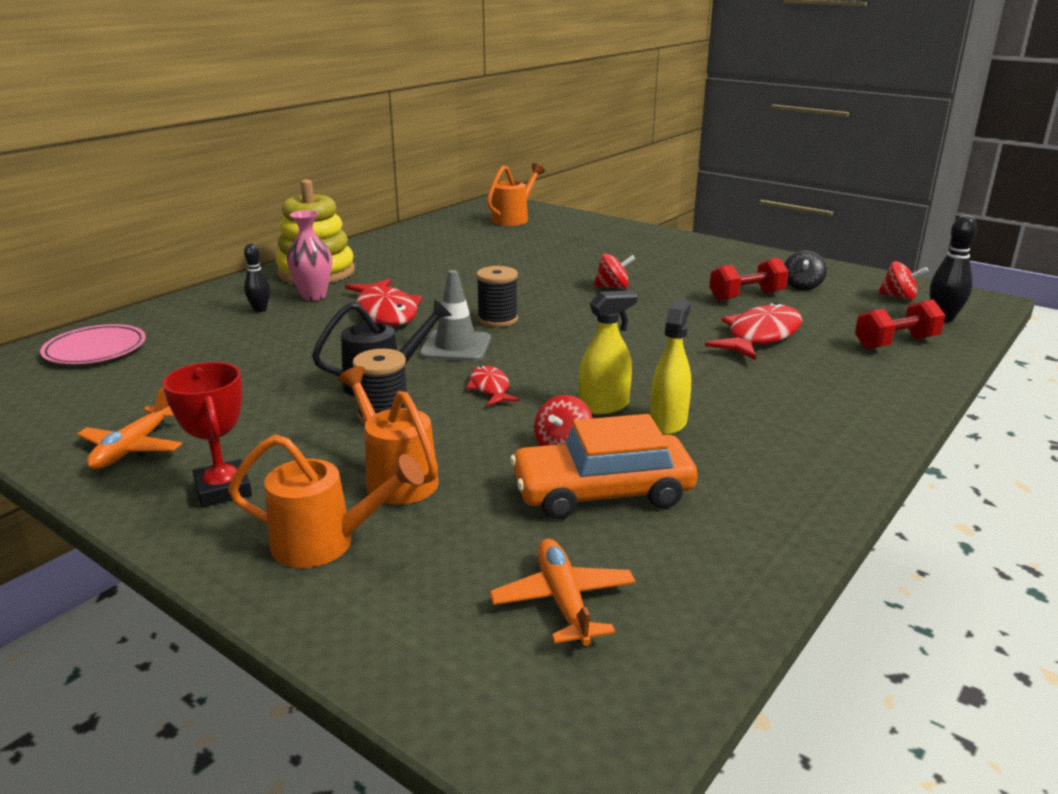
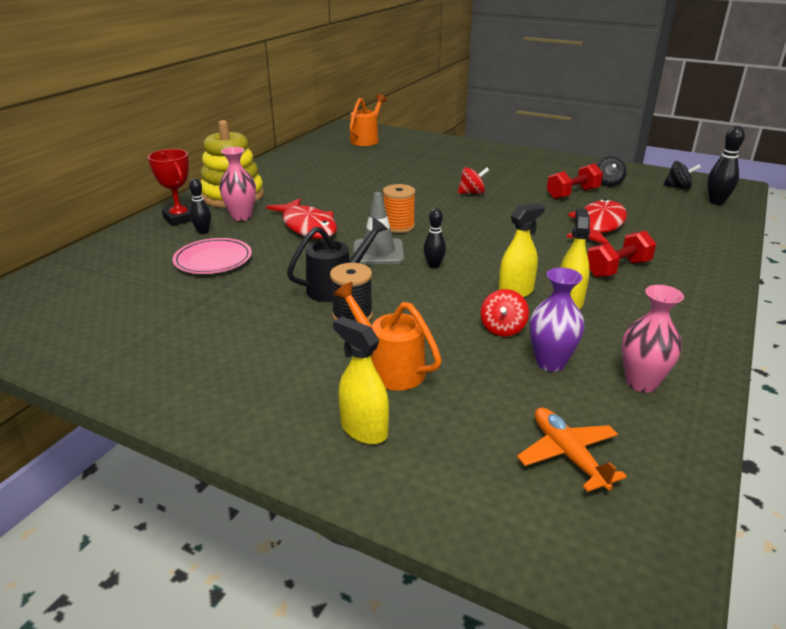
camera: 10 degrees left, 5 degrees up
(95, 349) = (80, 278): pink plate -> pink plate (213, 260)
(133, 448) = (160, 364): orange plane -> none
(223, 489) = (256, 393): red trophy -> red trophy (179, 218)
(325, 543) = (364, 430): orange watering can -> yellow spray bottle
(490, 388) = (423, 285): red fish -> none
(497, 319) = (398, 226): black spool -> orange spool
(516, 367) = (434, 266): none -> black bowling pin
(602, 492) = (550, 363): orange car -> purple vase
(710, 527) = (641, 383): none -> pink vase
(896, 343) = (694, 224): red dumbbell -> red dumbbell (618, 269)
(899, 297) = (678, 187): red spinning top -> black spinning top

